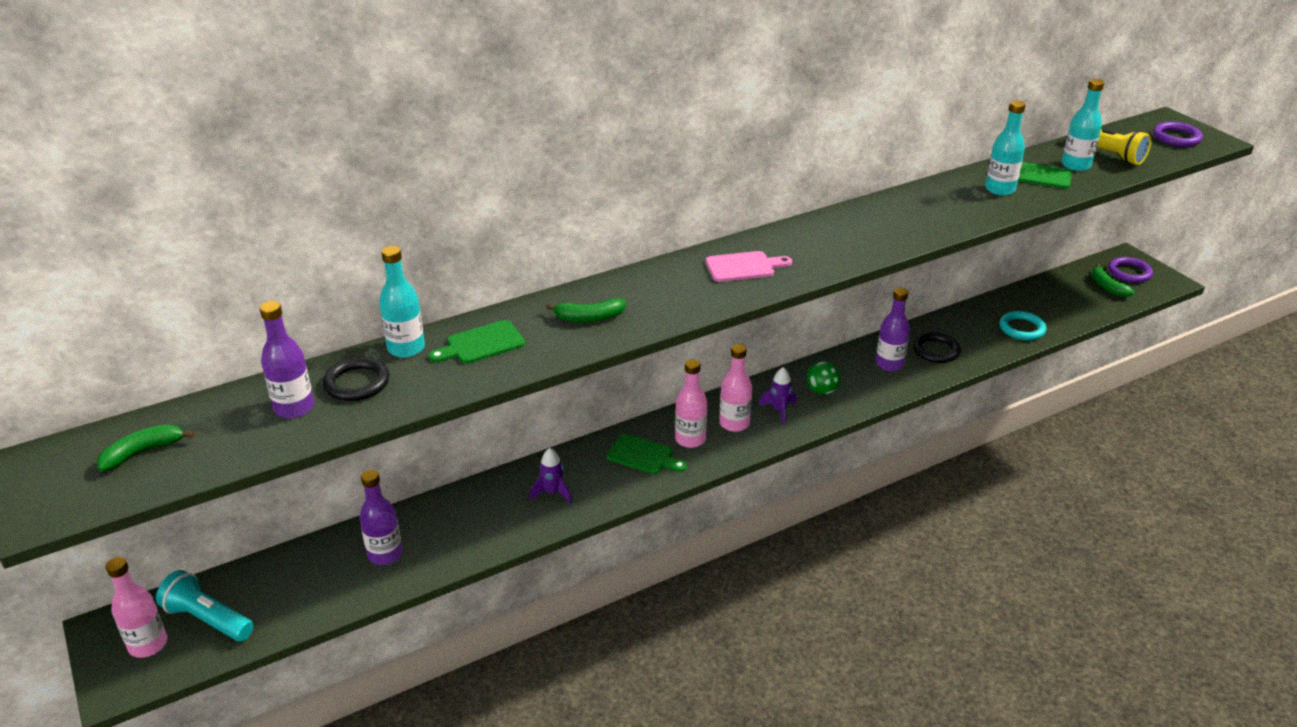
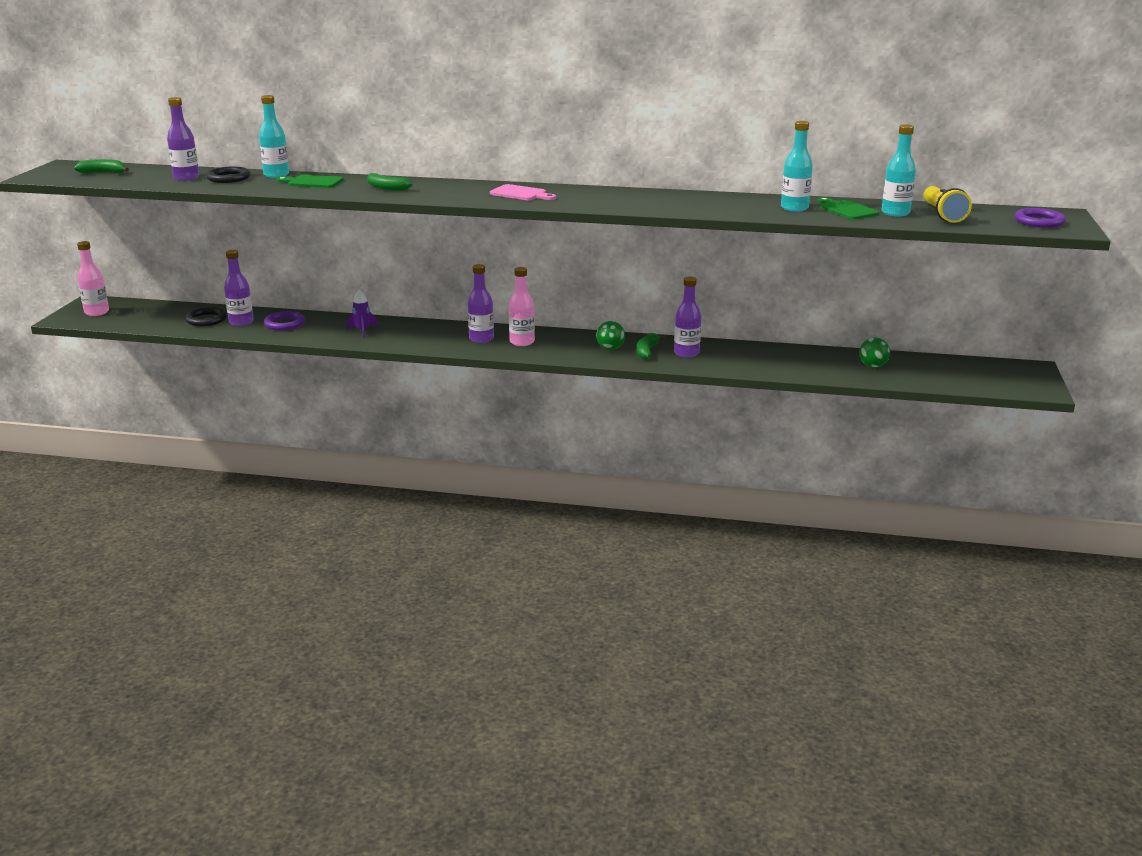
camera: 40 degrees right, 10 degrees down
(208, 619) = (132, 314): turquoise flashlight -> none
(643, 456) = (440, 335): green cutting board -> none
(690, 439) = (481, 339): pink bottle -> purple bottle
(779, 410) = (562, 346): purple rocket -> none
(935, 350) = (737, 358): black ring -> black ring (206, 320)
(1022, 328) = (835, 371): turquoise ring -> none
(1035, 308) = (872, 366): none -> green ball
(1107, 287) = (970, 375): green banana -> green banana (647, 351)
(1129, 273) = (1012, 375): purple ring -> purple ring (284, 324)

